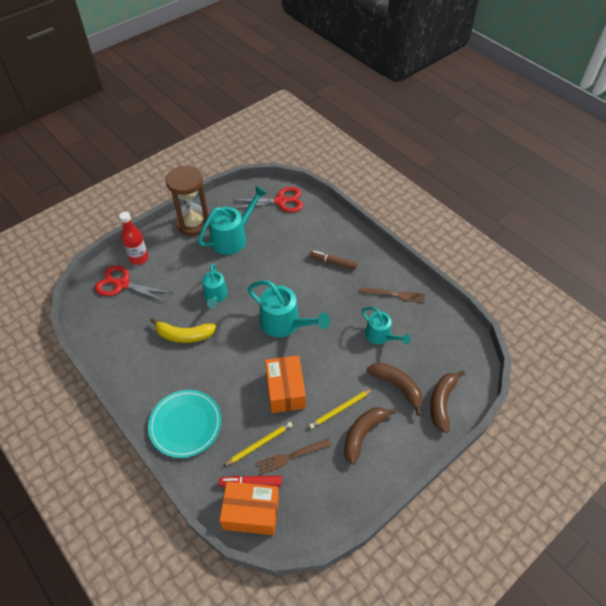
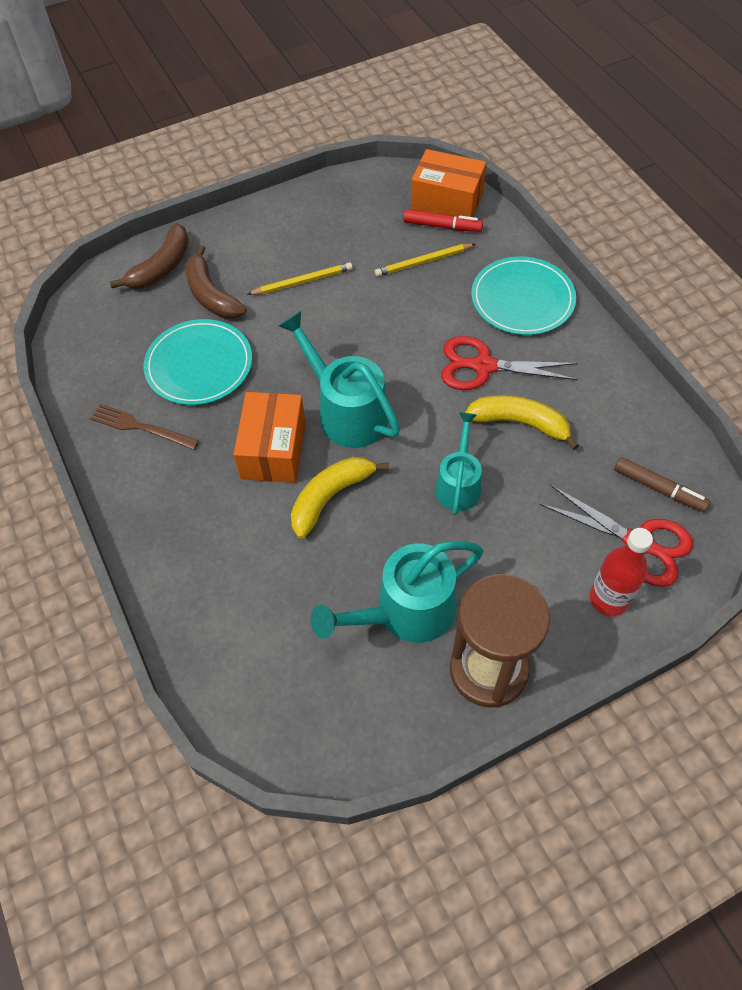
camera: 165 degrees left, 5 degrees up
(280, 278) = (330, 497): none -> yellow banana
(281, 201) = (275, 695): red scissors -> red scissors (483, 366)
(285, 390) = (372, 316): orange box -> orange box (273, 450)
(291, 456) = (385, 243): brown fork -> none
(333, 262) = (221, 511): brown marker -> brown marker (659, 489)
(363, 434) = (284, 251): brown banana -> none
(381, 336) = (199, 365): turquoise watering can -> turquoise plate

